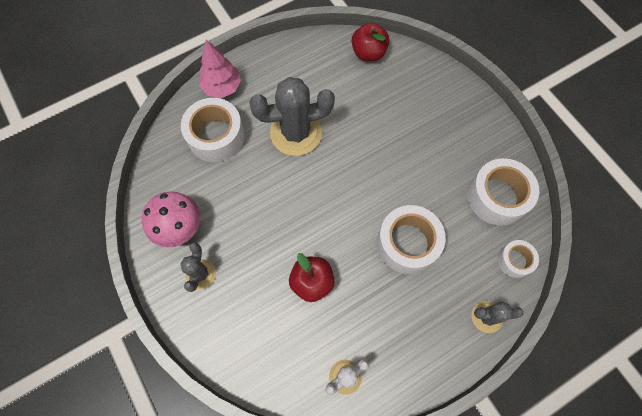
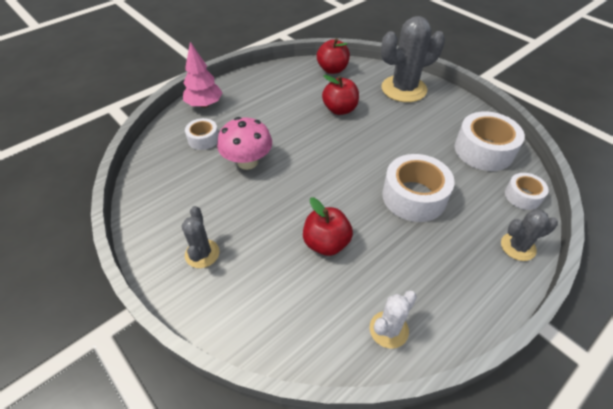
camera: 10 degrees left, 20 degrees down
(179, 227) = (173, 215): pink mushroom -> pink mushroom (247, 162)
(216, 136) = (203, 139): white tape -> white tape, size x0.55
(296, 133) = (281, 128): grey cactus -> grey cactus (404, 89)
(362, 116) = (340, 109): none -> red apple

